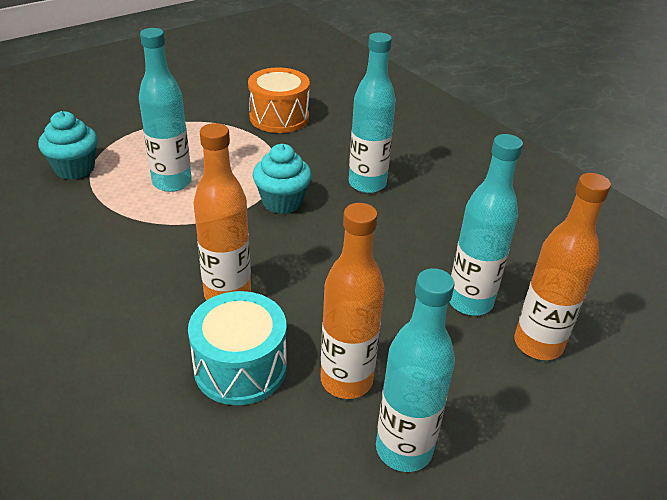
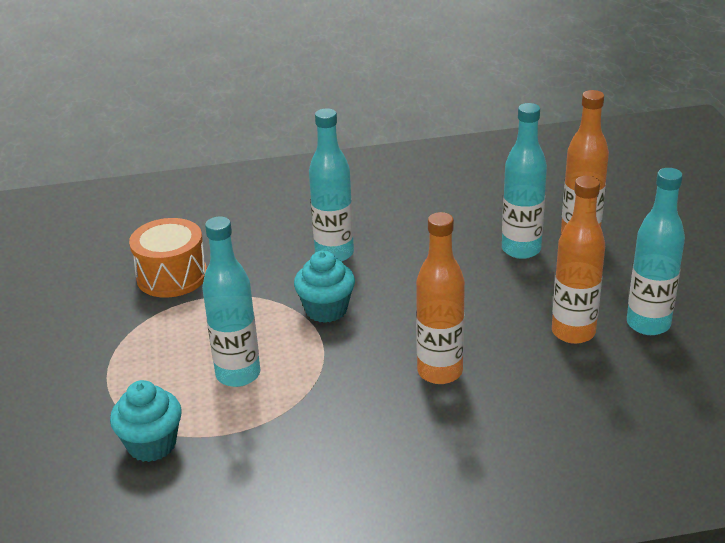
camera: 60 degrees left, 5 degrees down
(240, 367) = (533, 383): turquoise drum -> none

